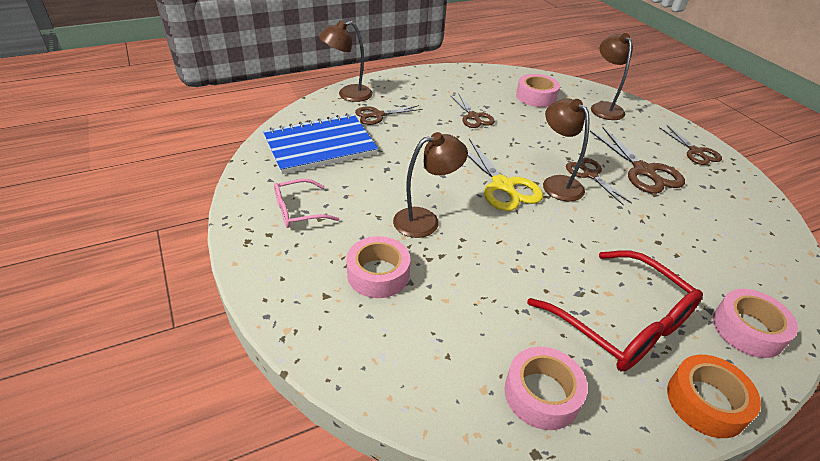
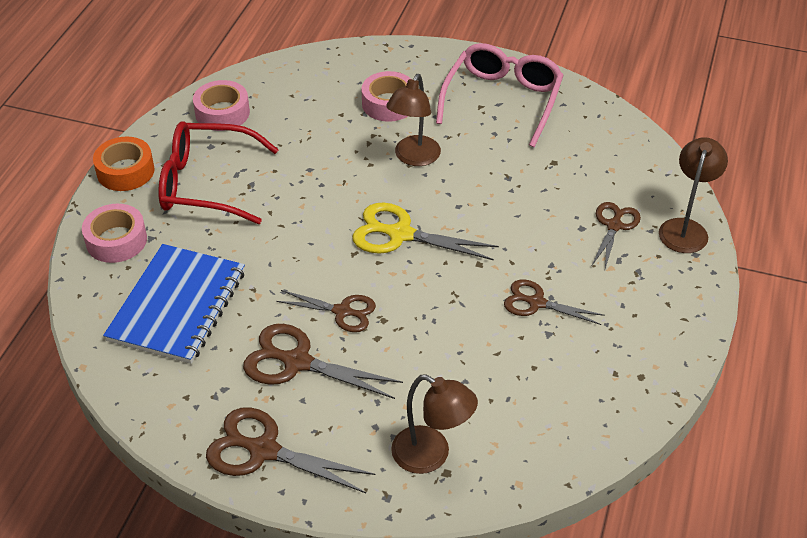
camera: 135 degrees right, 5 degrees up
(298, 211) = (502, 100): pink glasses -> pink glasses, size x1.81
(320, 146) = (590, 155): blue notebook -> blue notebook (177, 306)
(536, 97) = (525, 404): pink tape -> none
(557, 183) = (360, 275): brown lamp -> none
(696, 152) = (263, 450): brown scissors -> brown scissors, size x1.53

